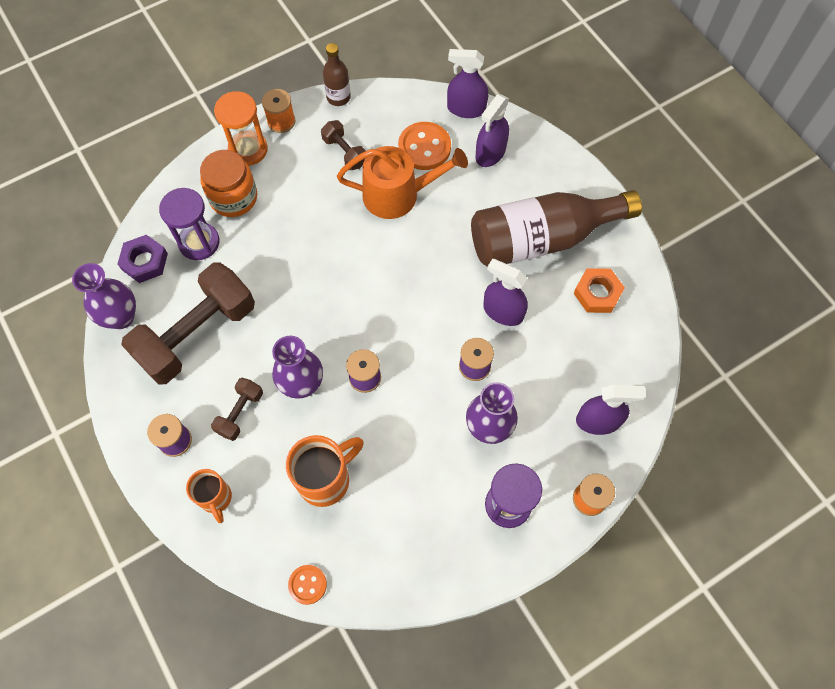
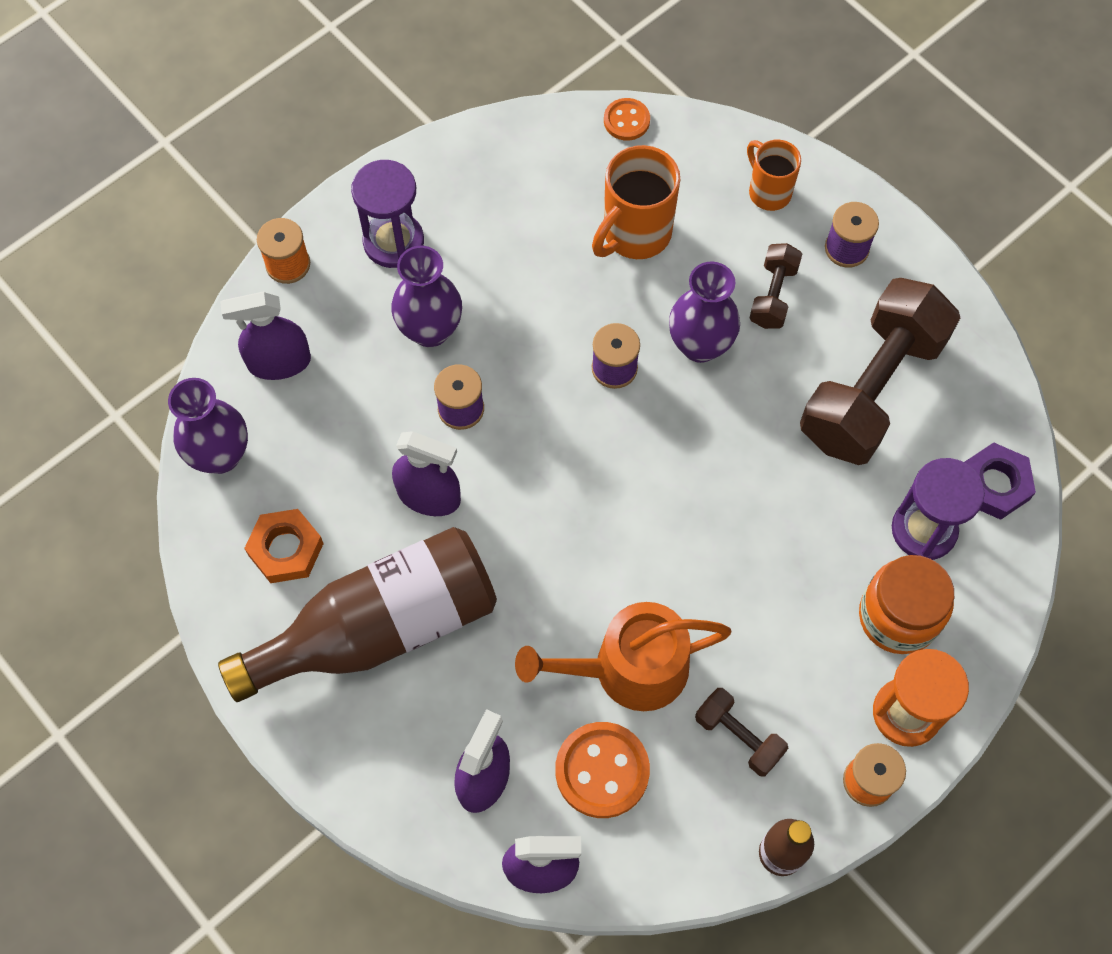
camera: 170 degrees right, 0 degrees up
(121, 317) = (991, 396): purple vase -> purple vase (220, 455)

